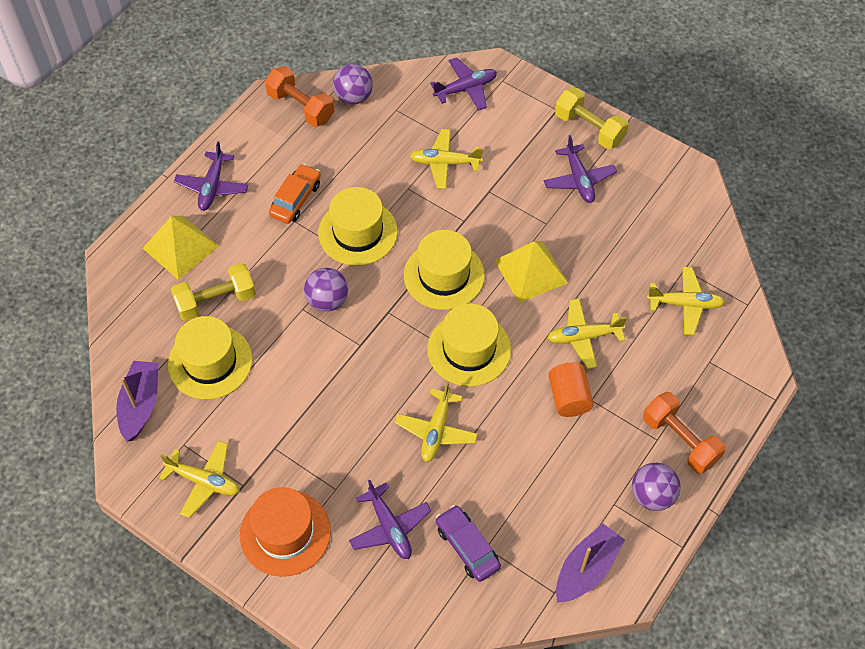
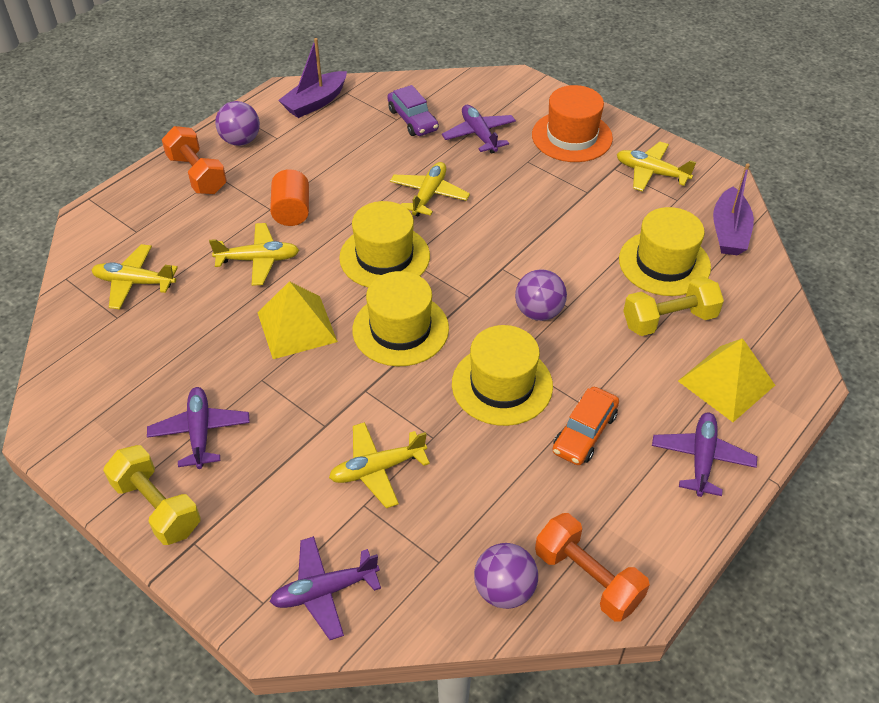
camera: 175 degrees left, 10 degrees down
(445, 163) = (377, 469): yellow plane -> yellow plane turned 150 degrees clockwise

